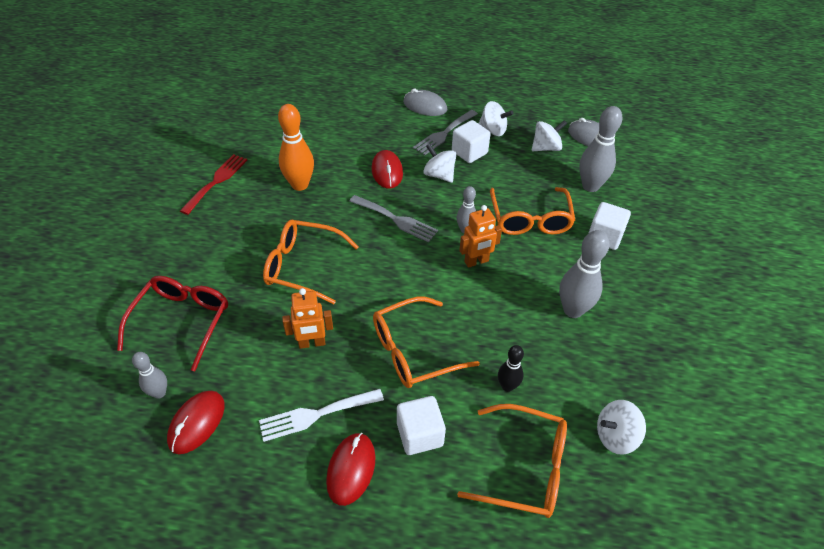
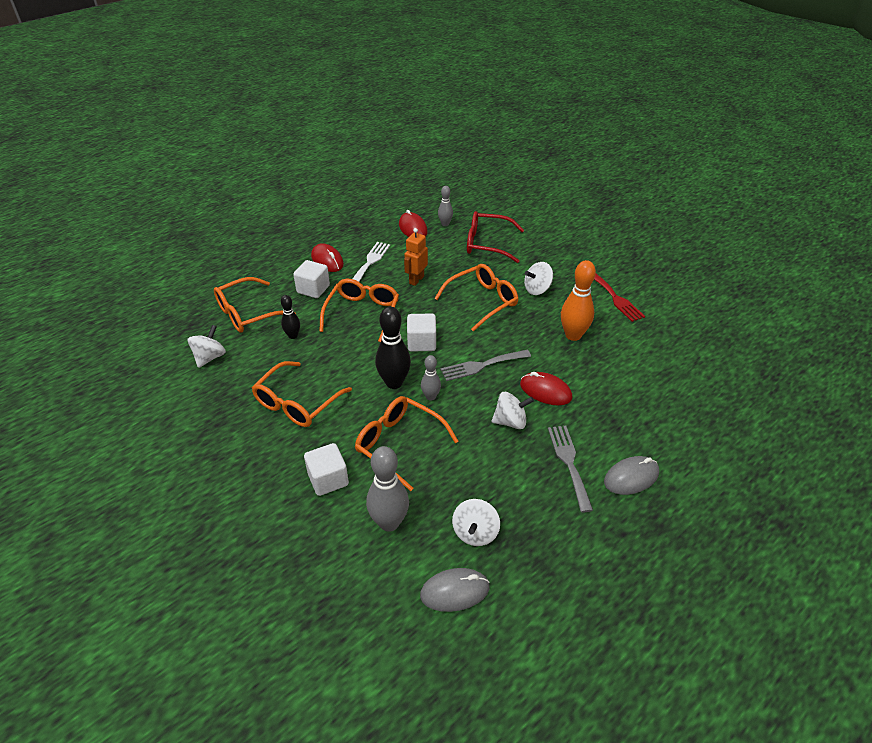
camera: 130 degrees right, 5 degrees down
(182, 321) = (487, 244): red glasses -> red glasses turned 135 degrees clockwise
(469, 152) = (523, 463): white cube -> white cube (421, 343)
(476, 262) = (394, 383): orange robot -> black bowling pin
(493, 130) = (542, 508): white spinning top -> white spinning top (537, 289)
(573, 310) = (297, 403): grey bowling pin -> orange glasses

